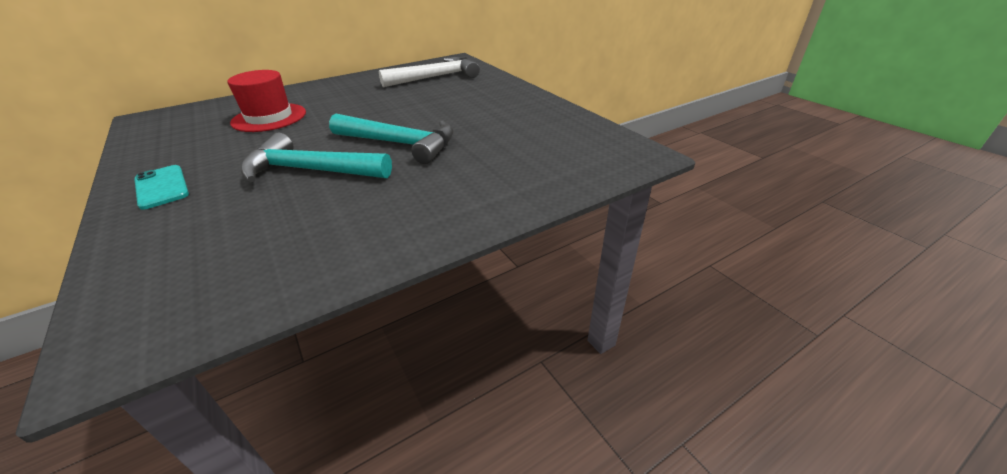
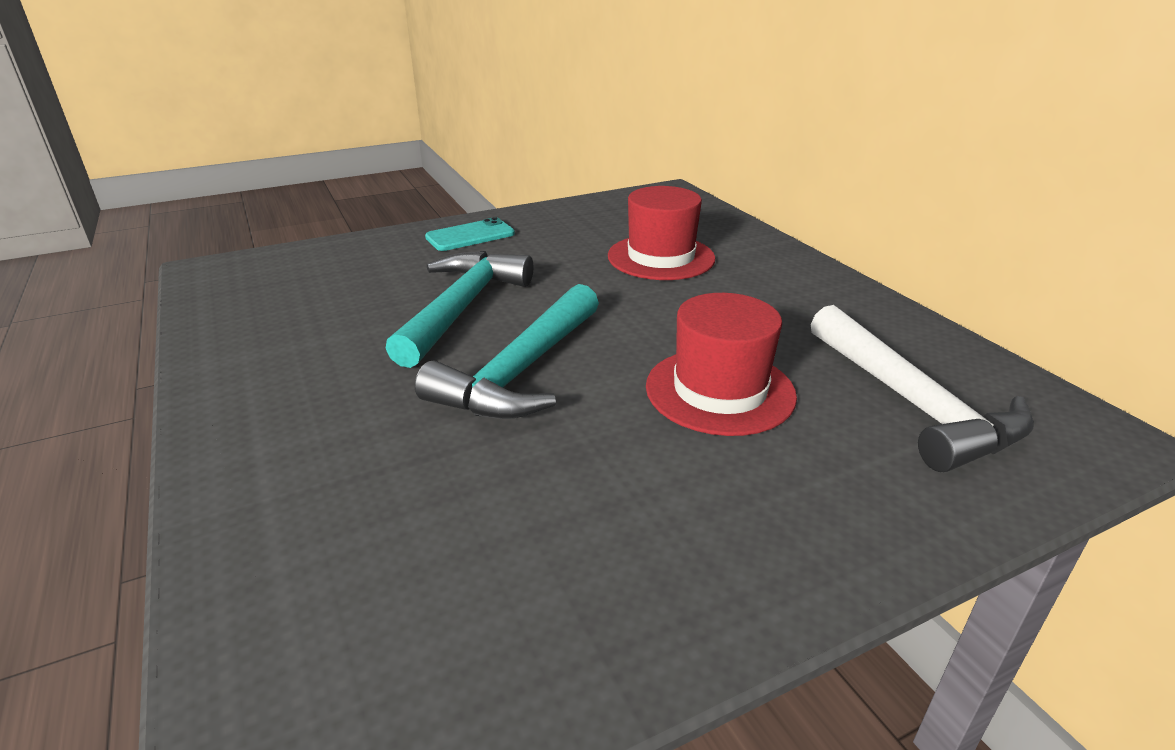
camera: 95 degrees right, 5 degrees down
(424, 103) = (720, 391): none -> red hat

